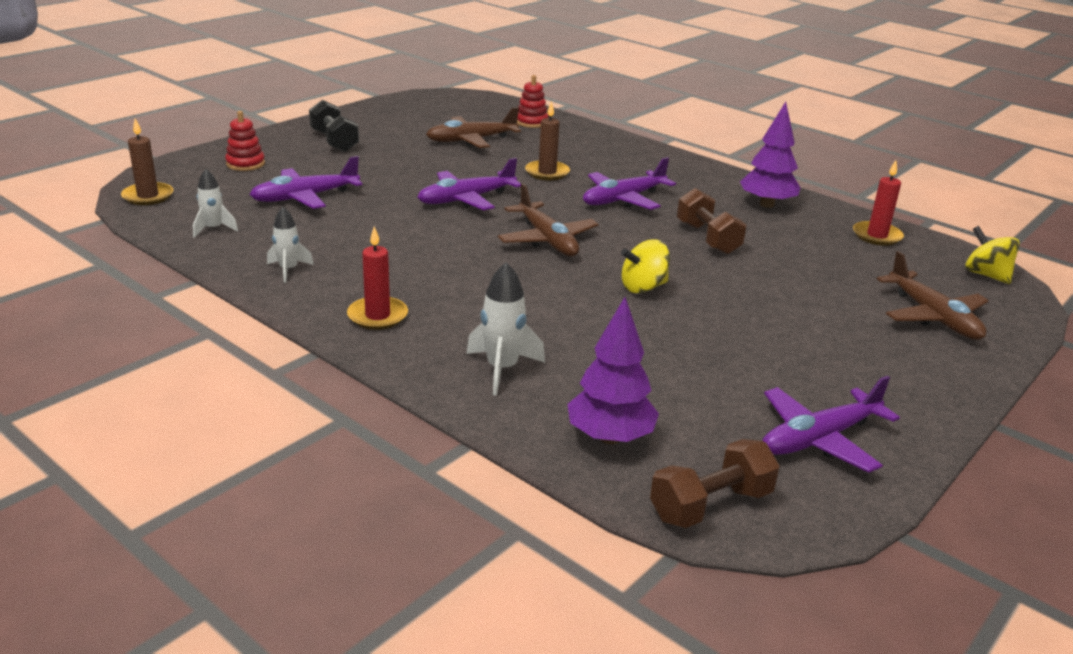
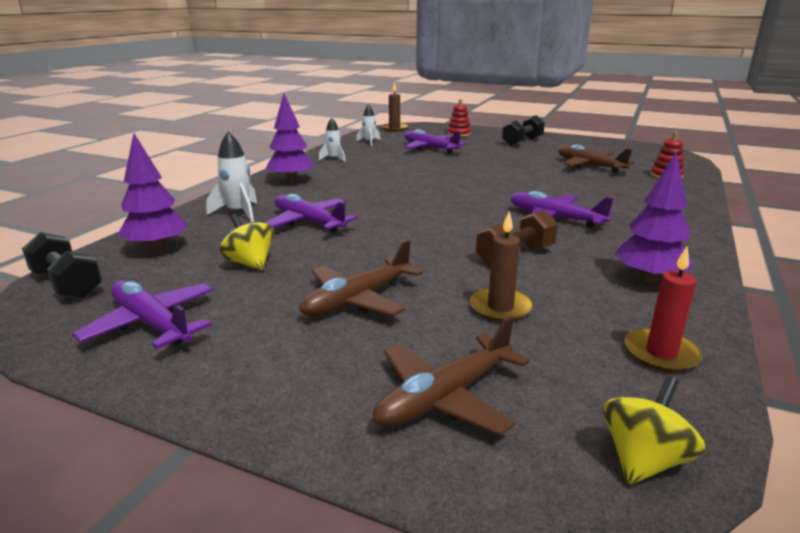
camera: 75 degrees right, 5 degrees down
(377, 316) = (291, 180): red candle -> purple tree
(467, 199) = (480, 177): purple plane -> purple plane (309, 222)
(547, 173) = (567, 191): brown candle -> brown candle (500, 308)
(547, 239) = (440, 203): brown plane -> brown plane (358, 299)
(643, 287) = (386, 239): yellow spinning top -> yellow spinning top (250, 263)
(711, 505) = (67, 285): brown dumbbell -> black dumbbell

